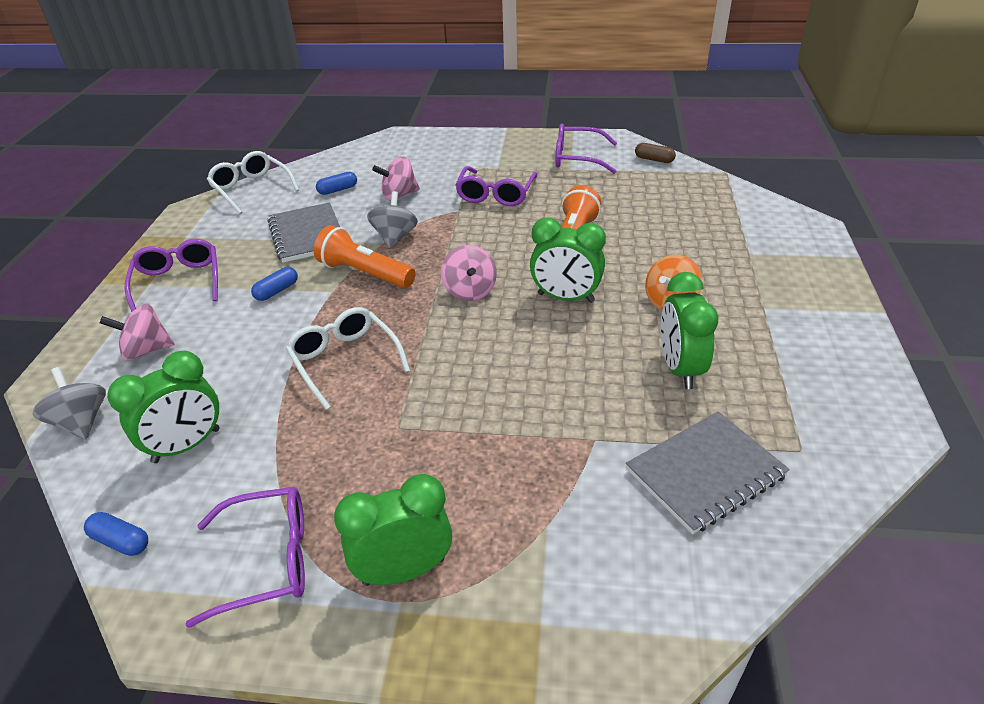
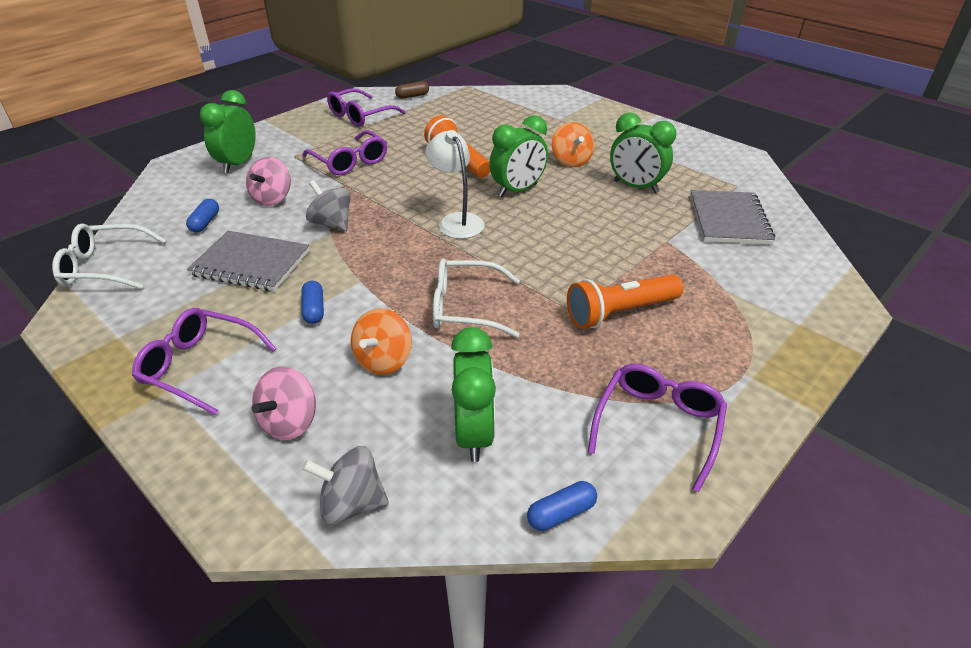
camera: 55 degrees left, 0 degrees up
(242, 355) = (384, 360): none -> orange spinning top
(365, 273) = (361, 256): orange flashlight -> orange flashlight (620, 312)
(404, 571) = (719, 361): green clock -> green clock (238, 164)
(470, 291) = (456, 221): pink spinning top -> white lamp

